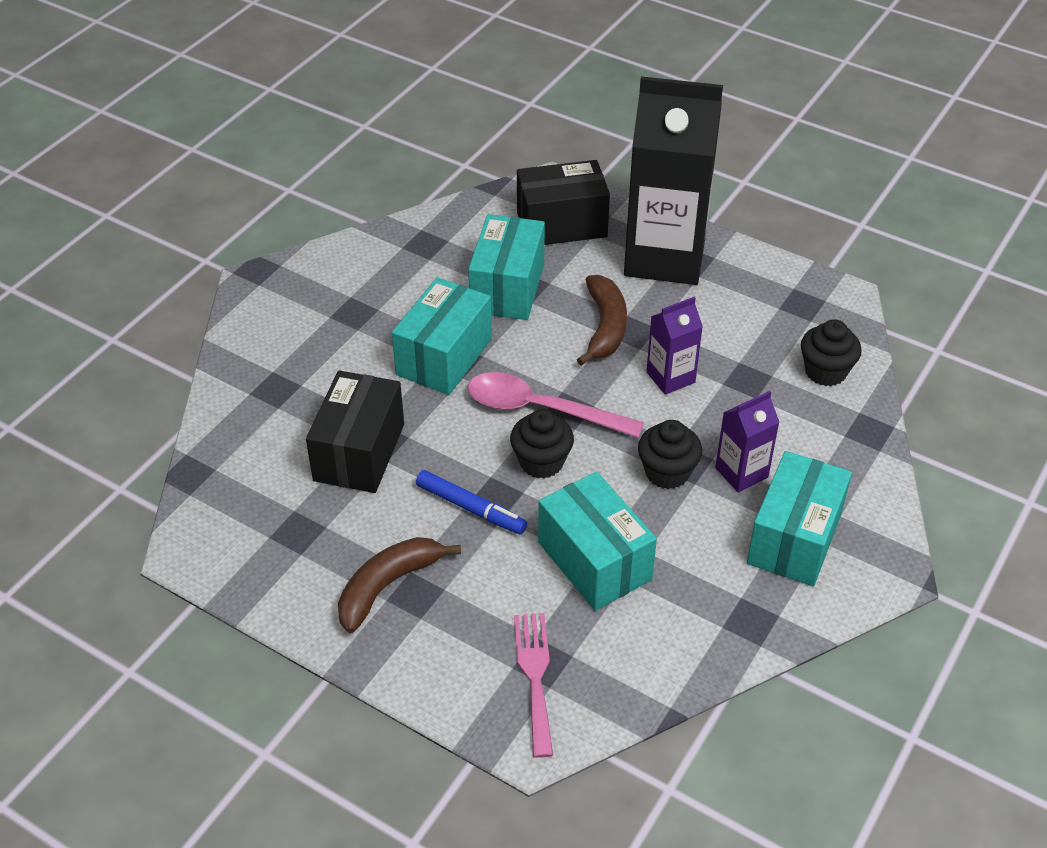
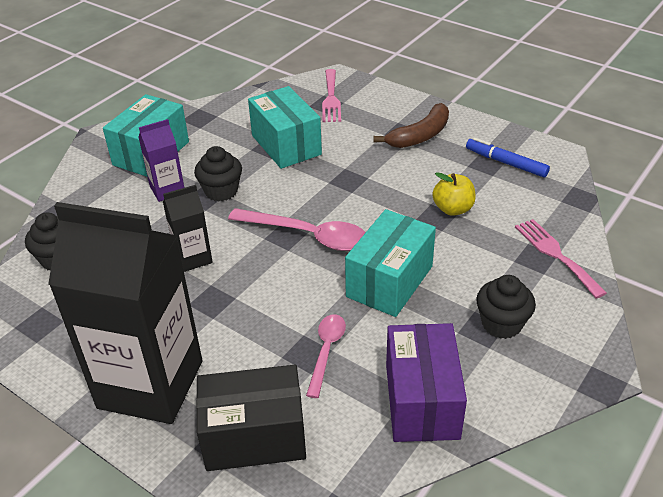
camera: 175 degrees left, 5 degrees down
(250, 393) = (556, 254): none -> pink fork
(359, 452) = (453, 209): black box -> yellow apple
(420, 252) = (421, 401): none -> purple box
(471, 508) = (366, 173): blue marker -> blue marker (506, 163)
(507, 288) = (326, 351): turquoise box -> pink spoon
(541, 462) = (313, 199): black cupcake -> black cupcake (501, 324)
(605, 327) = (237, 305): brown banana -> none
(670, 377) = (193, 258): purple carton -> black carton

